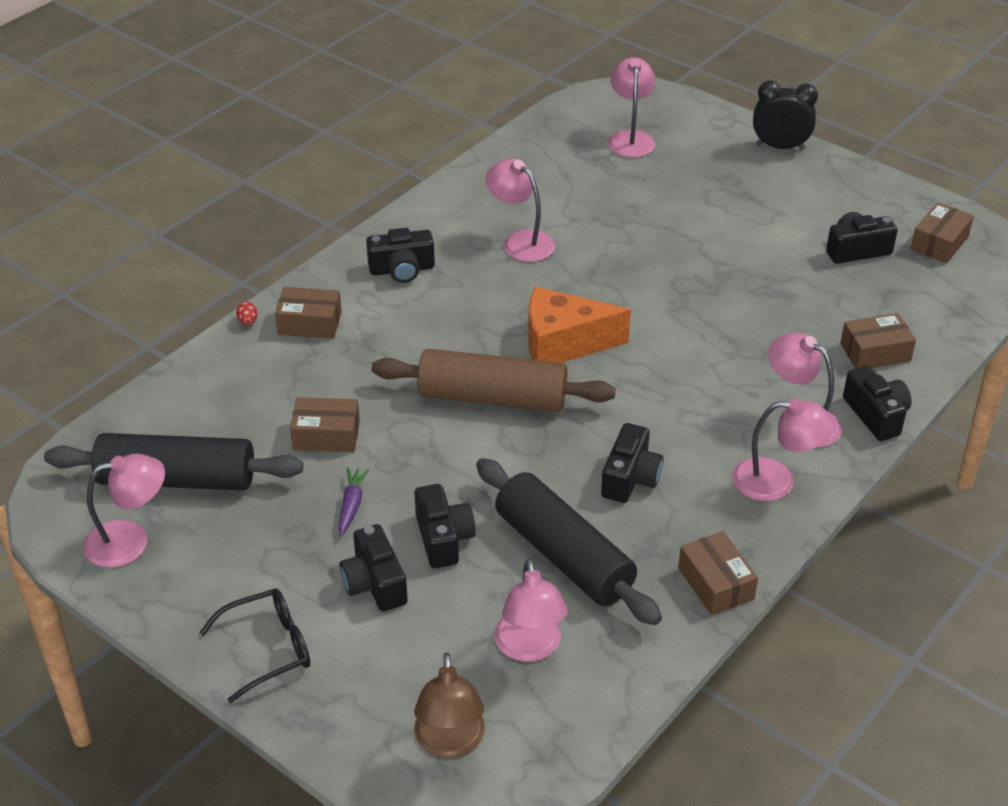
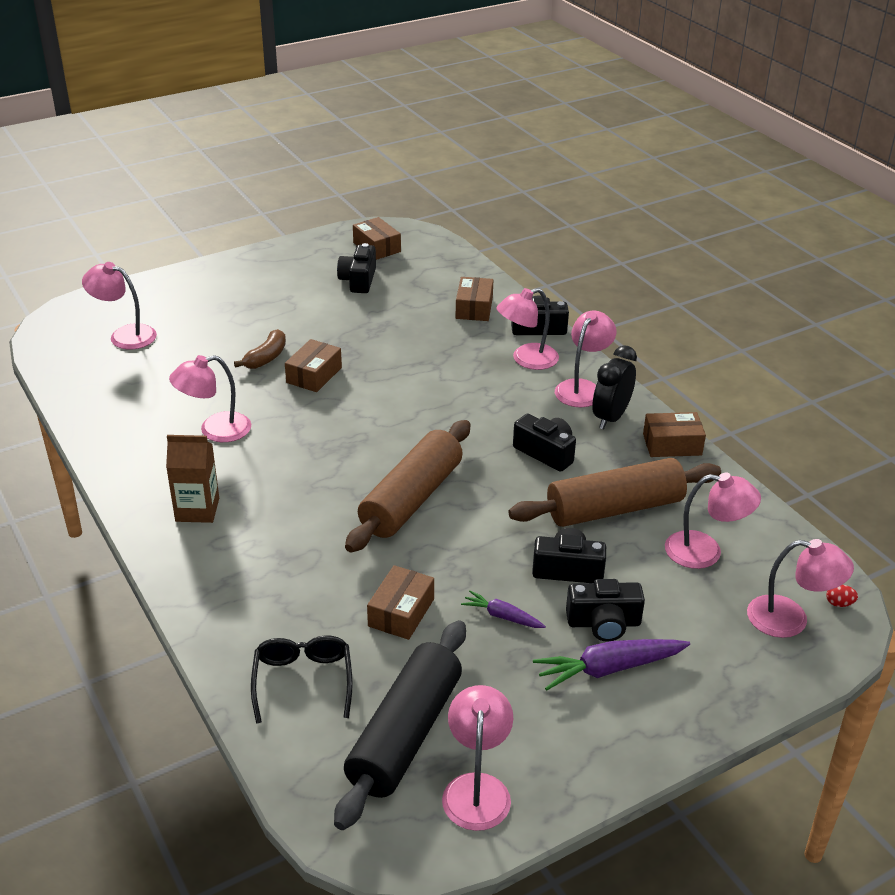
camera: 70 degrees left, 5 degrees down
(248, 322) = (196, 633): red egg -> red egg (839, 603)
(269, 649) = (657, 709): black glasses -> black glasses (303, 681)
(309, 323) = (231, 589): brown box -> brown box (314, 375)
(310, 600) = (608, 669): none -> purple carrot
(402, 269) = (197, 510): black camera -> brown carton
(450, 743) = (790, 619): brown lamp -> pink lamp
(563, 343) = (368, 443): orange cheese -> none
(563, 555) = (614, 509): black rolling pin -> brown rolling pin
(659, 233) = (266, 357): none -> brown banana
(780, 147) = (206, 272): black clock -> black clock (610, 417)

